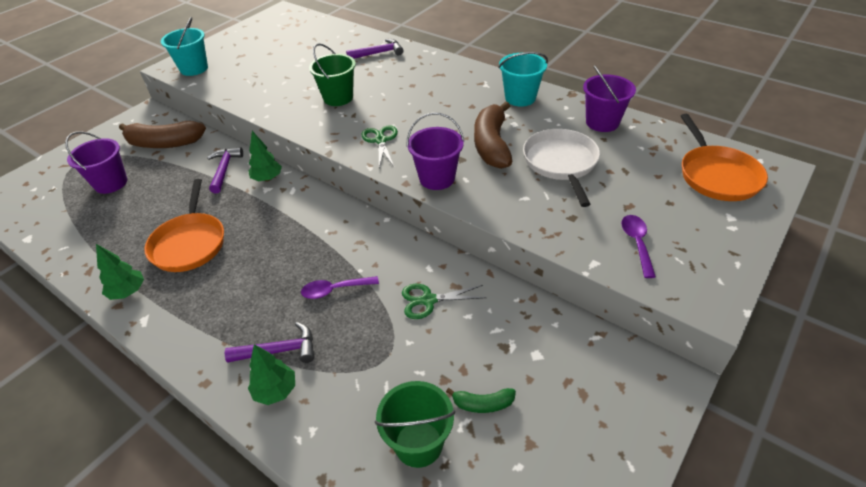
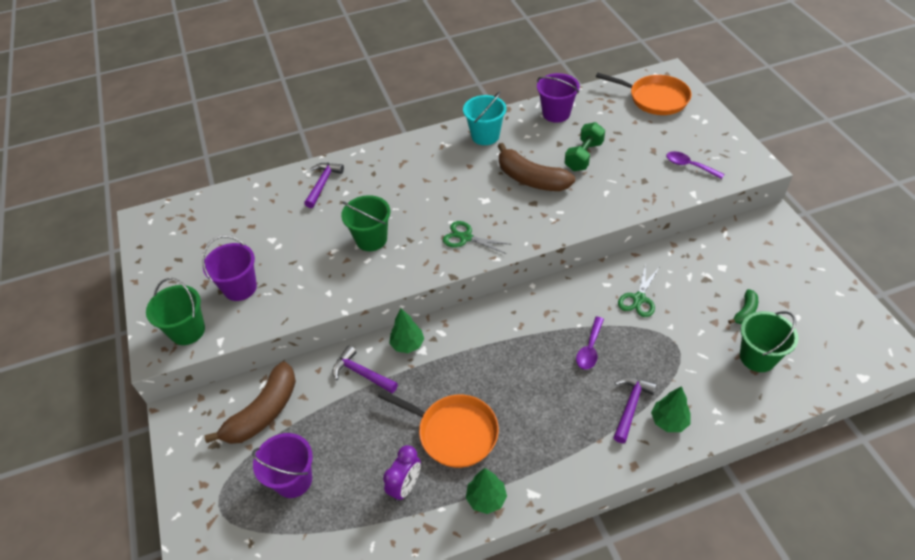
camera: 55 degrees left, 5 degrees up
(124, 240) = (405, 486): none -> purple clock
(194, 68) = (187, 331): turquoise bucket -> green bucket
(437, 178) = (545, 226): purple bucket -> purple bucket (240, 288)
(561, 163) = (583, 156): white pan -> green dumbbell

